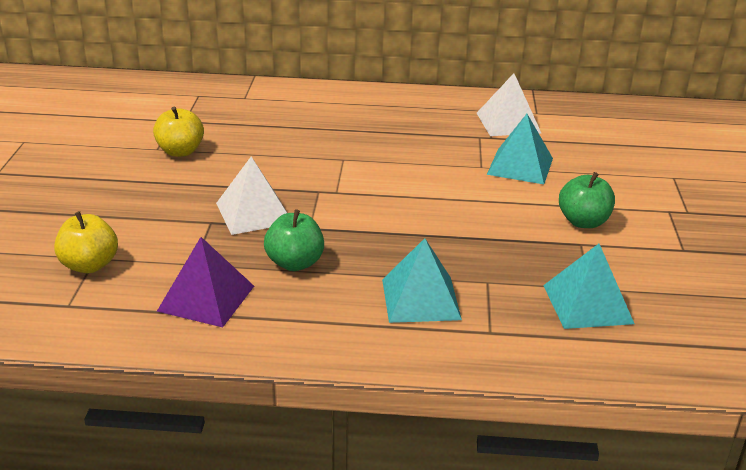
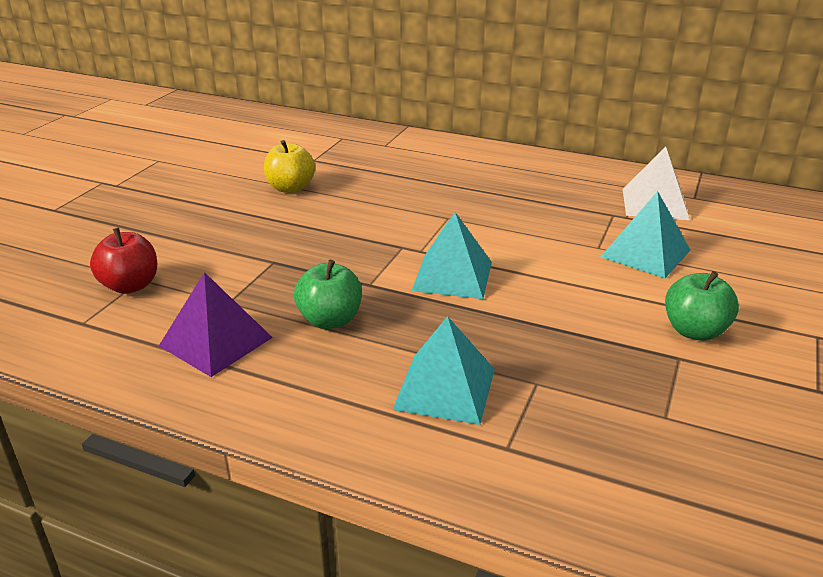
camera: 20 degrees right, 0 degrees up
(89, 265) = (130, 286): yellow apple -> red apple
(254, 213) = (322, 259): white pyramid -> none
(587, 304) = (652, 437): turquoise pyramid -> turquoise pyramid (452, 276)

